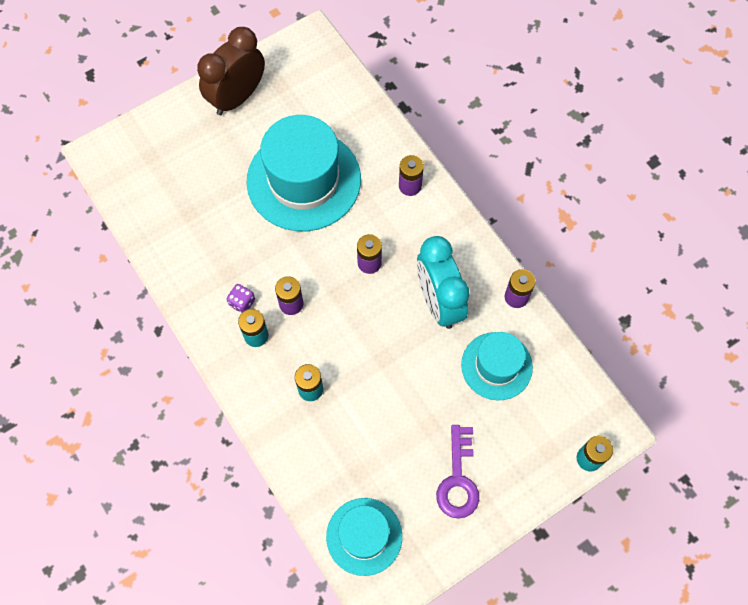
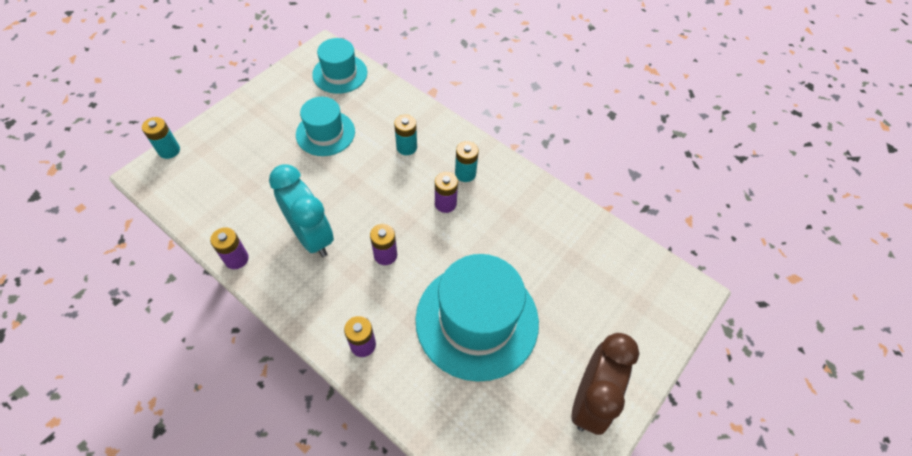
camera: 160 degrees right, 10 degrees down
(242, 303) = (488, 194): purple dice -> none
(458, 479) = (276, 117): purple key -> none
(496, 366) = (251, 197): turquoise hat -> turquoise hat (325, 133)

